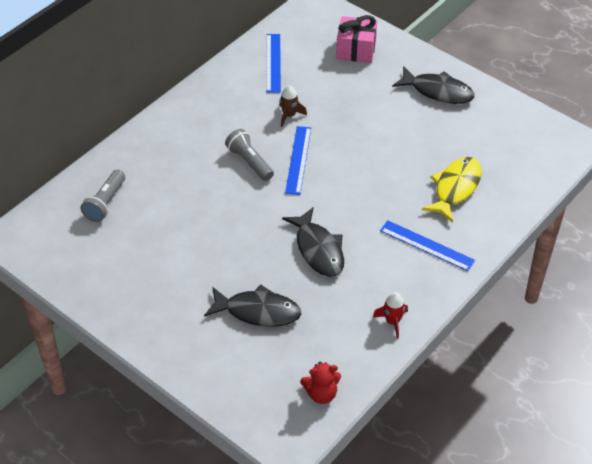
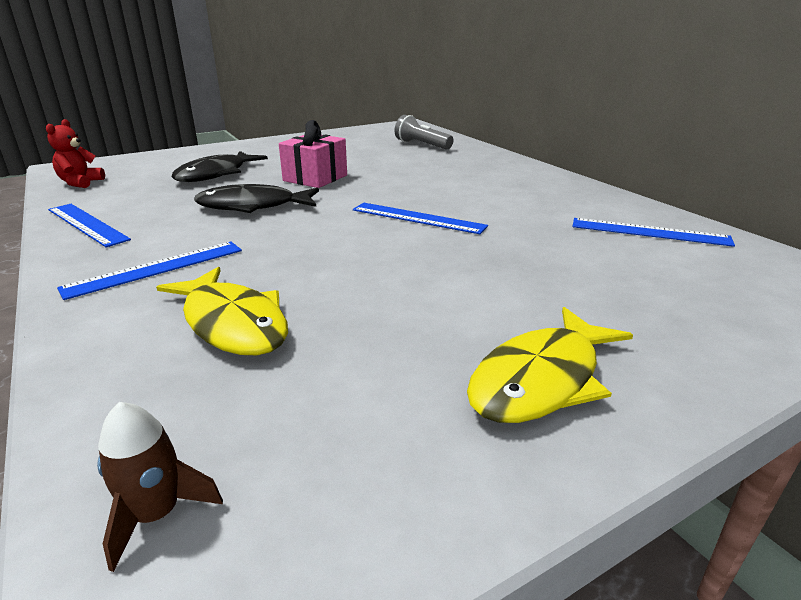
camera: 110 degrees right, 20 degrees down
(249, 162) = (434, 195): grey flashlight -> none
(289, 115) = (515, 225): brown rocket -> brown rocket (156, 514)
(356, 50) = (702, 306): pink gift -> pink gift (315, 178)
(392, 321) = (87, 224): red rocket -> blue ruler
(438, 91) = (541, 380): black fish -> yellow fish

